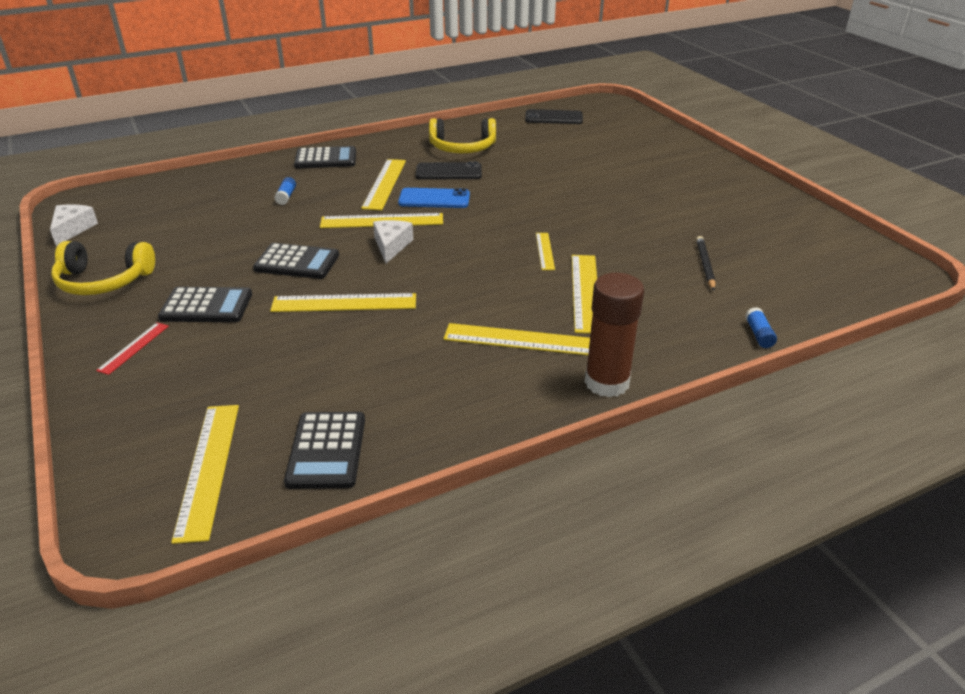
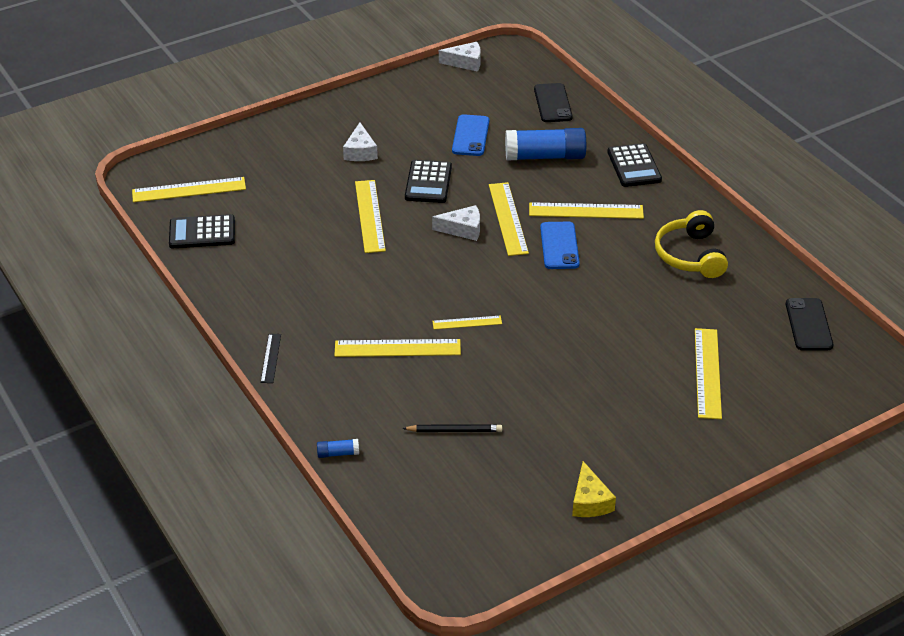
camera: 85 degrees right, 5 degrees up
(103, 281) = (390, 98): yellow headphones -> none
(134, 348) = (308, 132): red ruler -> none
(206, 306) = (360, 151): black calculator -> white cheese
(223, 233) = (470, 136): none -> blue phone
(286, 197) = (545, 156): blue glue stick -> blue glue stick, size x2.34
(448, 172) = (624, 250): black phone -> black phone (553, 103)
(520, 340) = (324, 311): yellow ruler -> yellow ruler (707, 373)
(607, 382) = (271, 358): brown glue stick -> black ruler
(773, 208) = (590, 501): none -> yellow cheese

